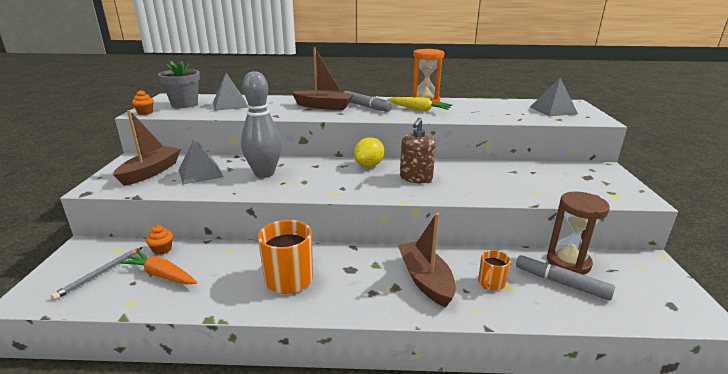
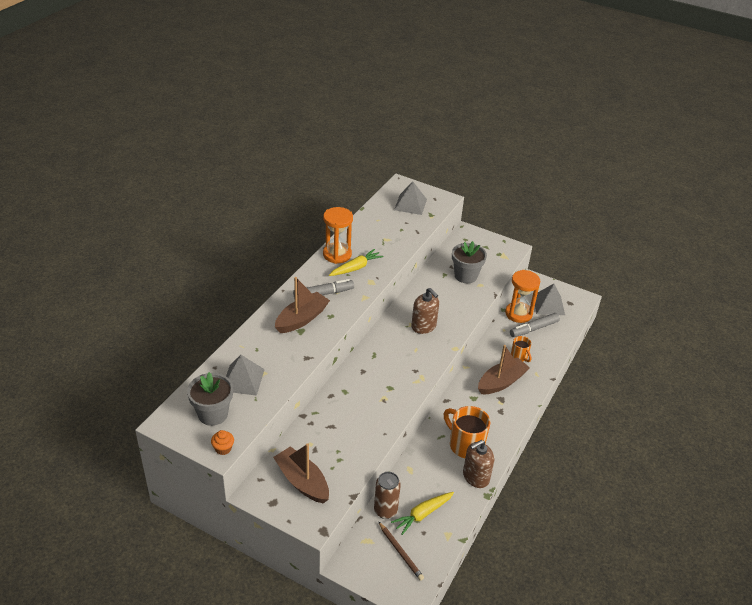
camera: 65 degrees left, 15 degrees up
(100, 274) = (400, 552): grey pencil -> brown pencil
(161, 275) = (422, 514): orange carrot -> yellow carrot
(162, 249) = (385, 510): orange cupcake -> brown can
(200, 173) = (329, 447): grey pyramid -> grey pyramid (548, 305)
(239, 300) = (476, 477): none -> brown soap dispenser
(264, 173) = (358, 406): grey bowling pin -> none
(369, 165) = (384, 340): yellow lemon -> none
(425, 280) = (501, 382): brown boat -> brown boat turned 135 degrees clockwise
(533, 182) = (465, 276): none -> grey flower pot
(568, 262) = (518, 314): brown hourglass -> orange hourglass

